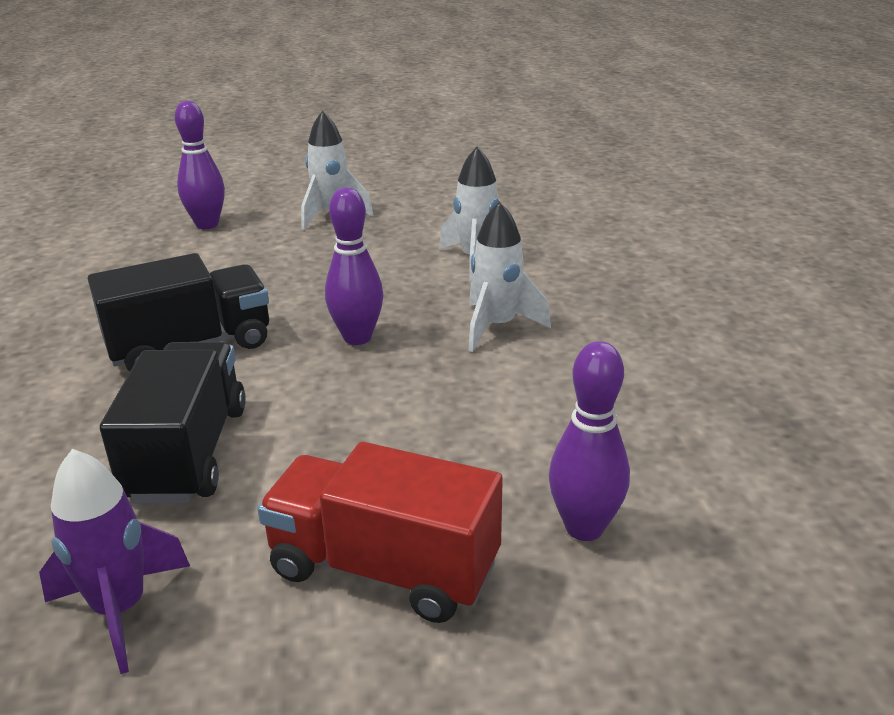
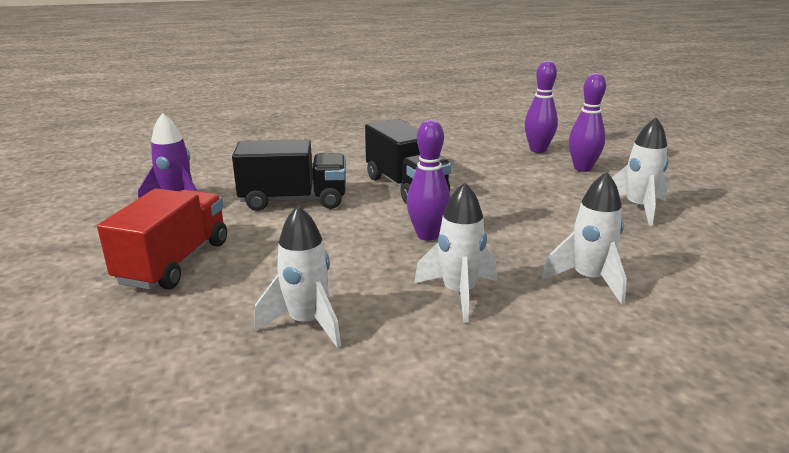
camera: 85 degrees right, 5 degrees down
(556, 424) = (307, 323): none -> white rocket
(584, 527) = (180, 333): purple bowling pin -> purple bowling pin (538, 150)

